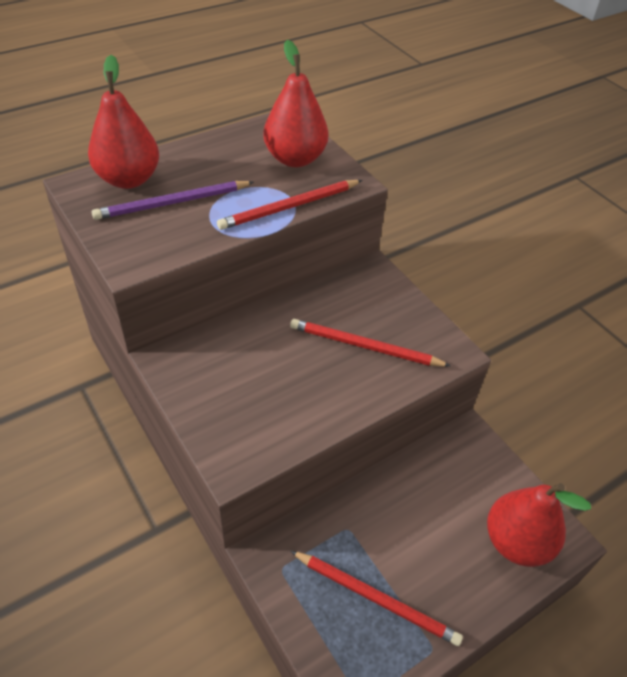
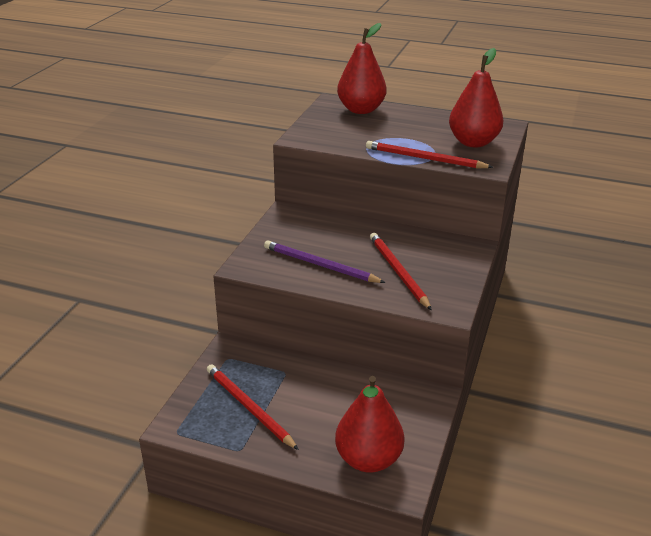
camera: 55 degrees right, 15 degrees down
(172, 203) = (364, 128): purple pencil -> purple pencil (320, 265)
(376, 598) = (249, 407): red pencil -> red pencil turned 150 degrees clockwise

